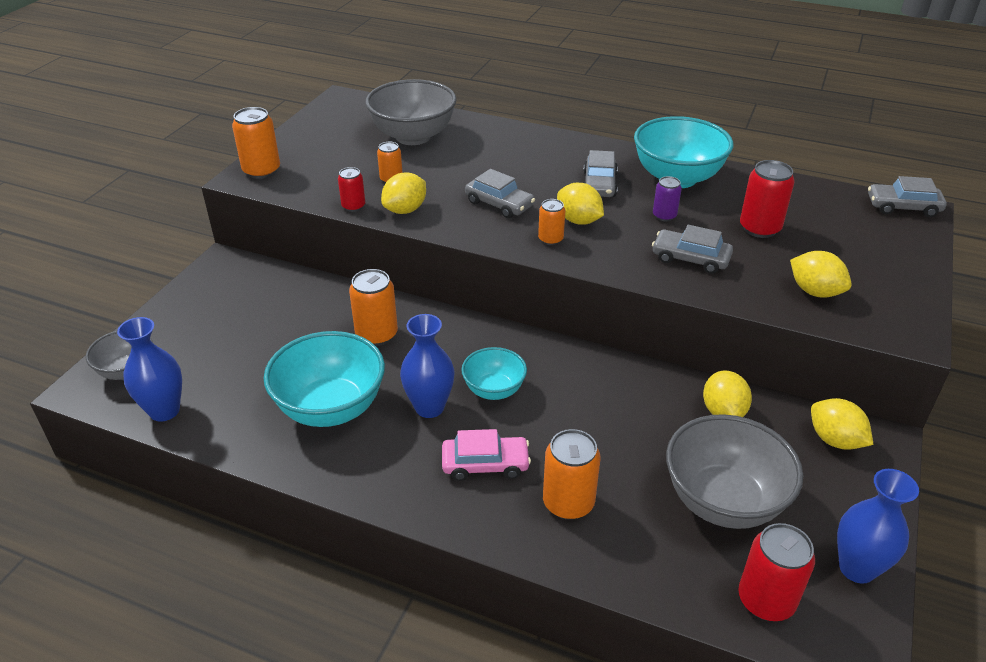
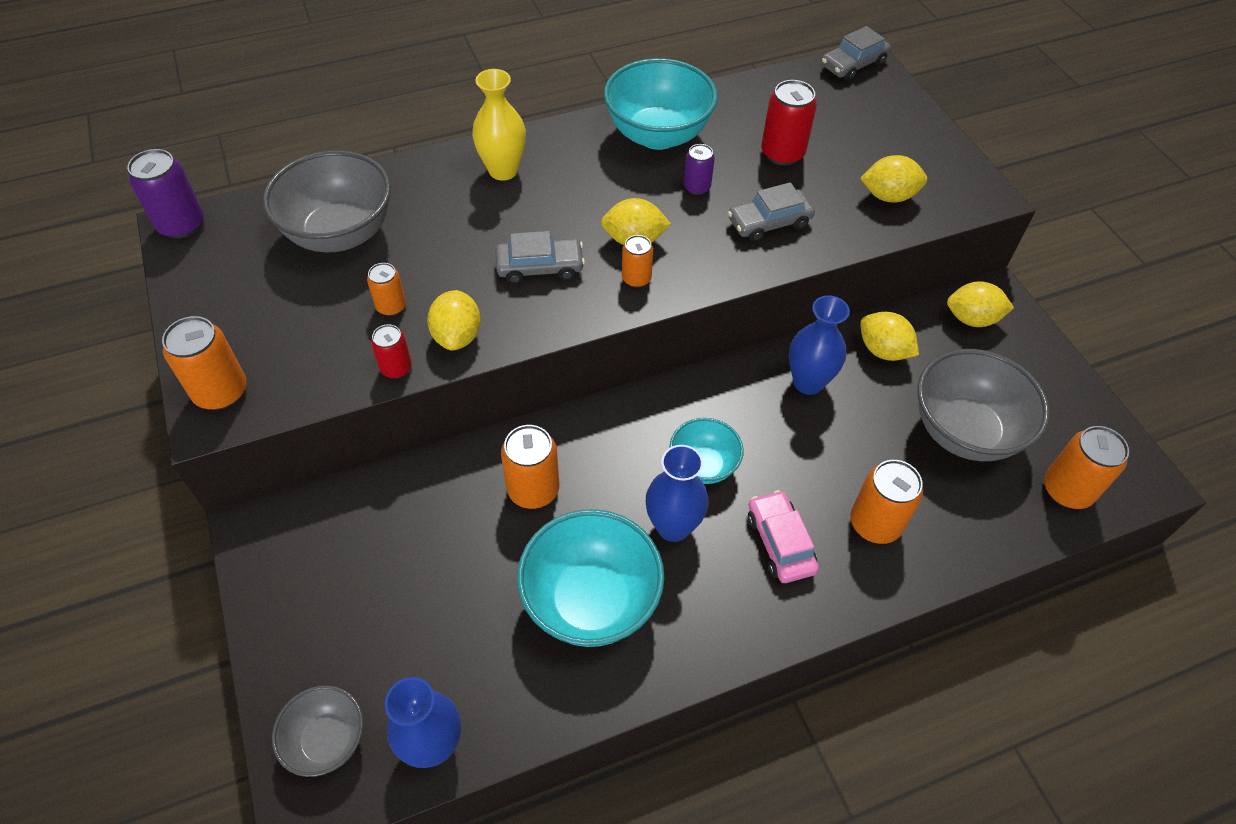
camera: 45 degrees left, 15 degrees up
(344, 98) = (181, 224): none -> purple can
(485, 464) = (780, 542): pink car -> pink car turned 60 degrees counterclockwise
(546, 150) = (503, 170): none -> yellow vase
(599, 184) = (601, 184): grey car -> none
(766, 600) = (1067, 490): red can -> orange can
(857, 568) = (1085, 417): blue vase -> blue vase (808, 382)

